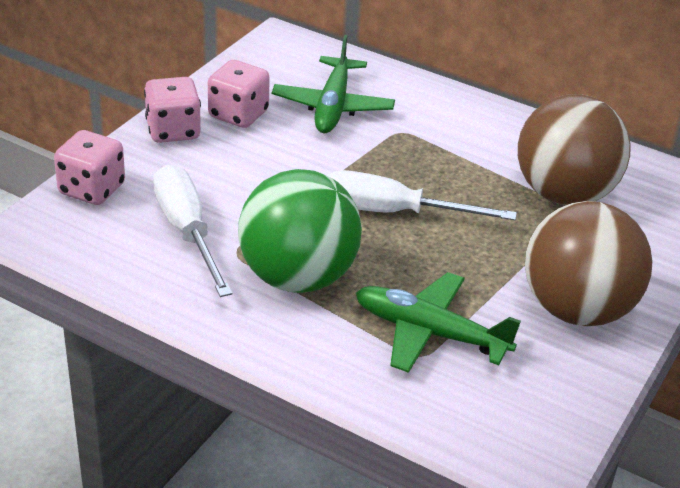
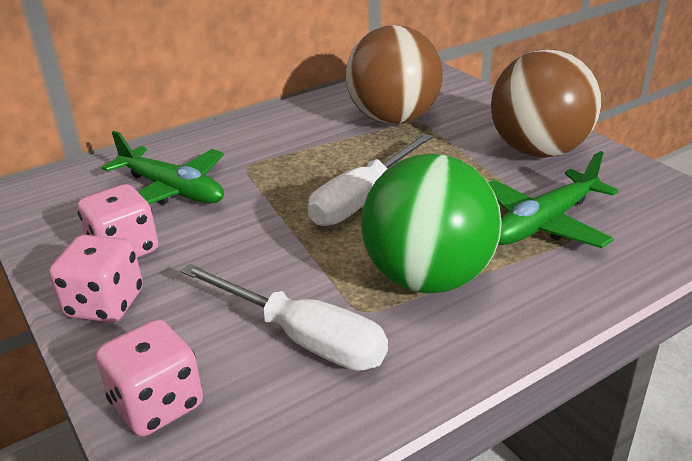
camera: 60 degrees left, 5 degrees down
(187, 231) = (303, 338): white screwdriver -> white screwdriver turned 150 degrees counterclockwise

